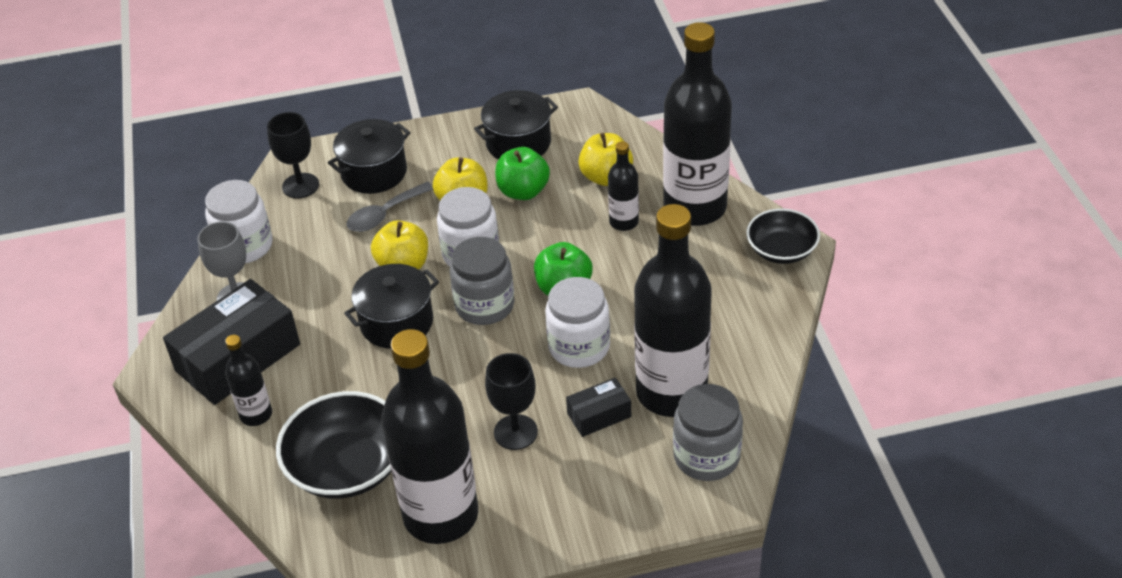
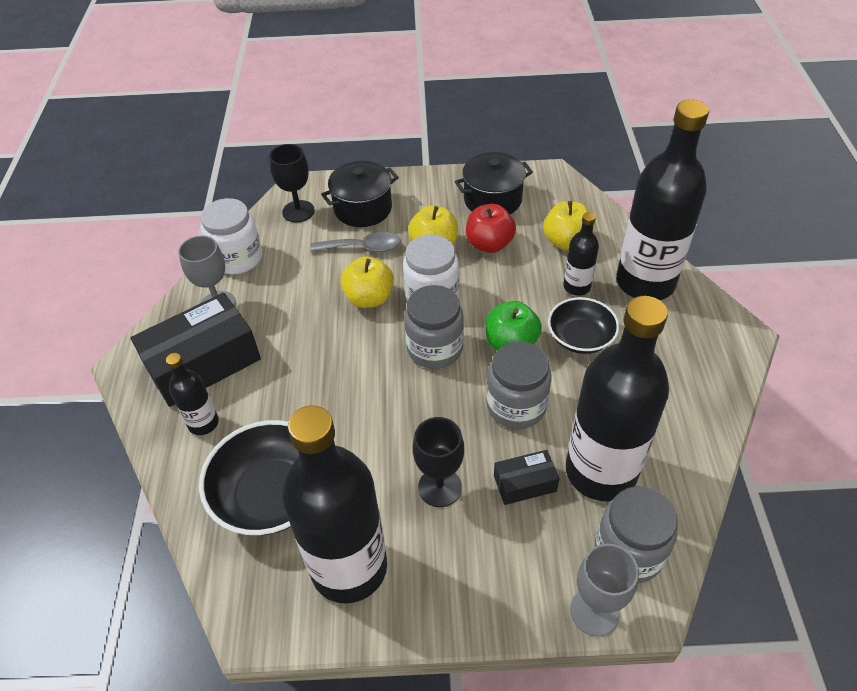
camera: 10 degrees right, 5 degrees up
(384, 214) = (363, 247): grey spoon -> grey spoon turned 150 degrees counterclockwise
(397, 322) = (351, 352): black pot -> none
(523, 191) = (489, 244): green apple -> red apple
(579, 347) = (516, 406): white jar -> grey jar
(681, 510) = (594, 611): none -> grey goblet
(781, 250) = (725, 338): black bowl -> black bowl (580, 338)

